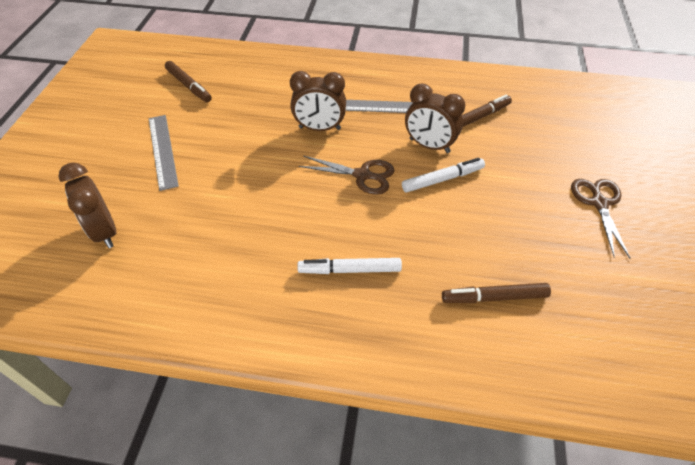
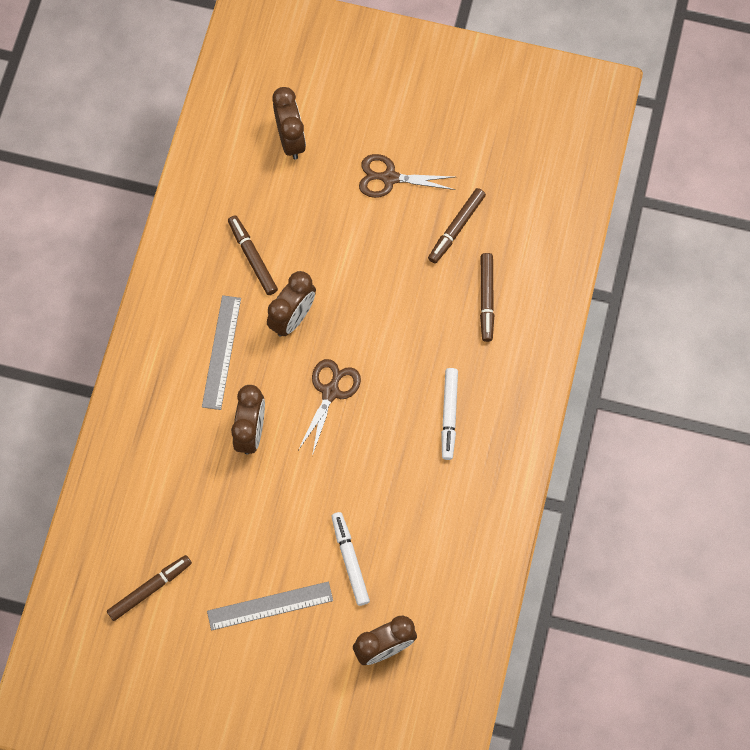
camera: 85 degrees left, 20 degrees up
(442, 179) = (344, 314): white marker -> white marker (350, 560)
(569, 263) = (456, 228): none -> brown marker
(600, 132) = (291, 139): none -> brown clock

